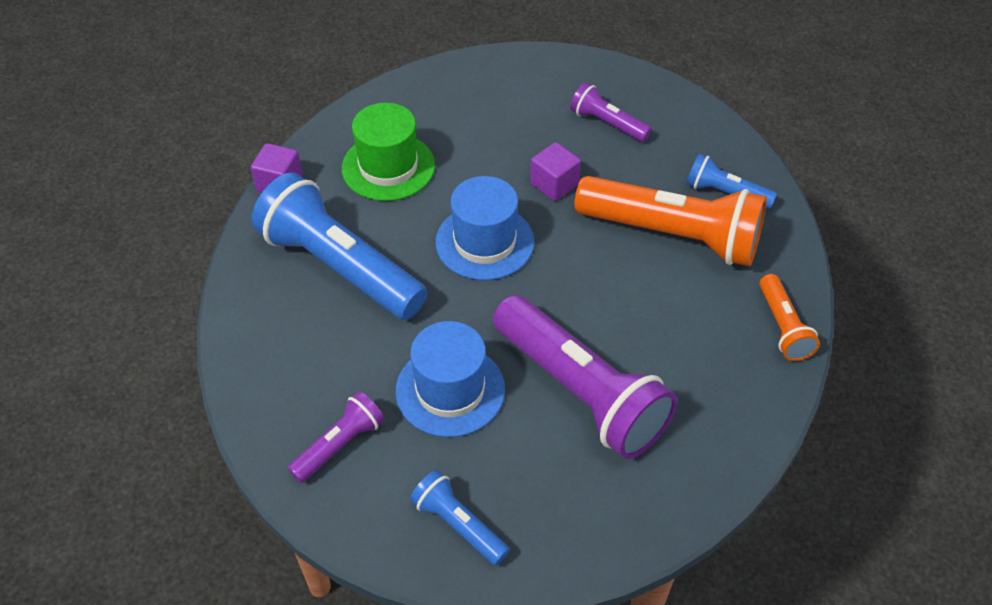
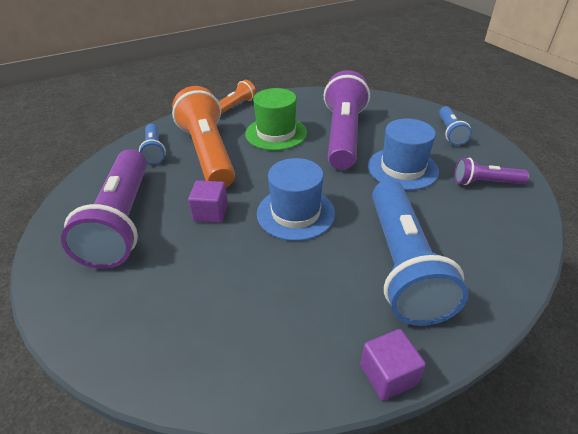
camera: 130 degrees left, 10 degrees down
(388, 167) = (285, 310): green hat -> green hat (276, 133)
(607, 124) = (122, 221): purple flashlight -> purple flashlight, size x2.04

